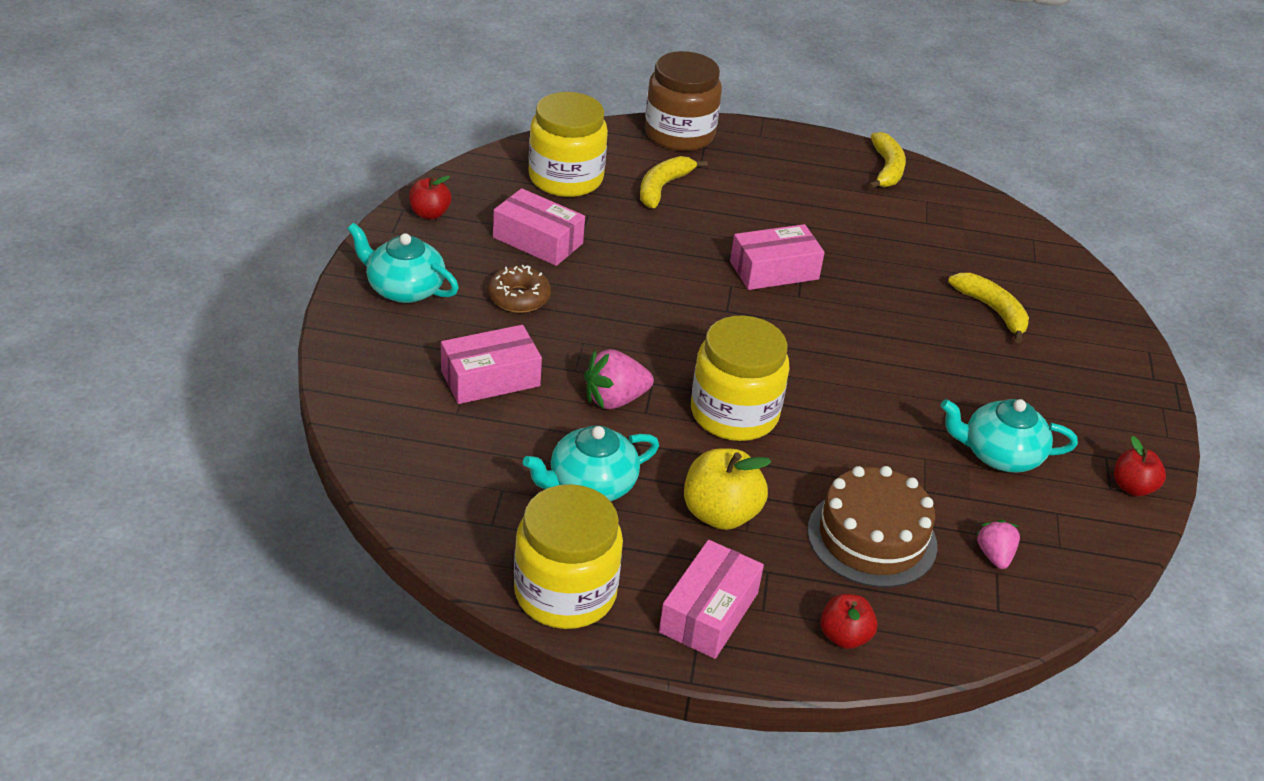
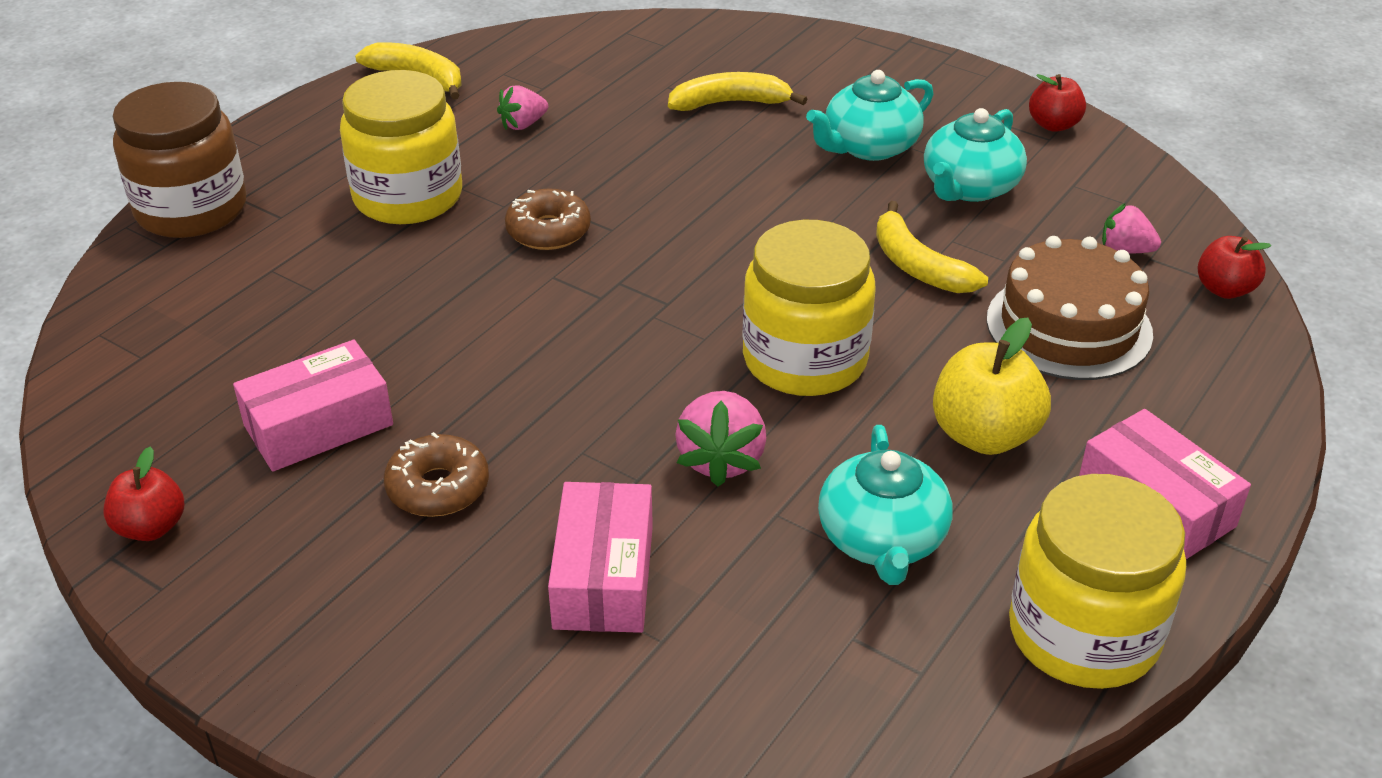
camera: 60 degrees left, 0 degrees up
(404, 288) = (321, 616): turquoise teapot -> turquoise teapot (869, 147)
(565, 178) = (194, 349): yellow jar -> yellow jar (408, 197)
(663, 187) = (298, 264): yellow banana -> yellow banana (917, 266)
(774, 270) = (548, 231): pink box -> brown donut
(844, 636) = (1222, 405): red apple -> red apple (1224, 289)
(876, 227) = (523, 124): none -> pink strawberry

